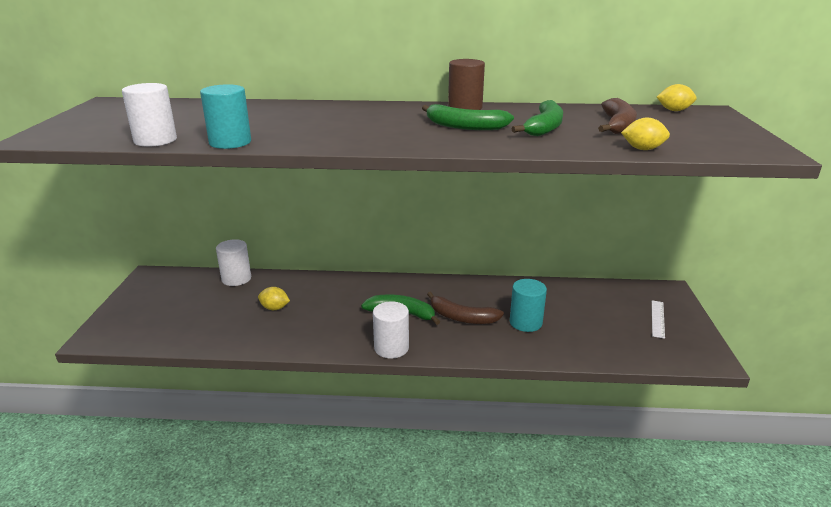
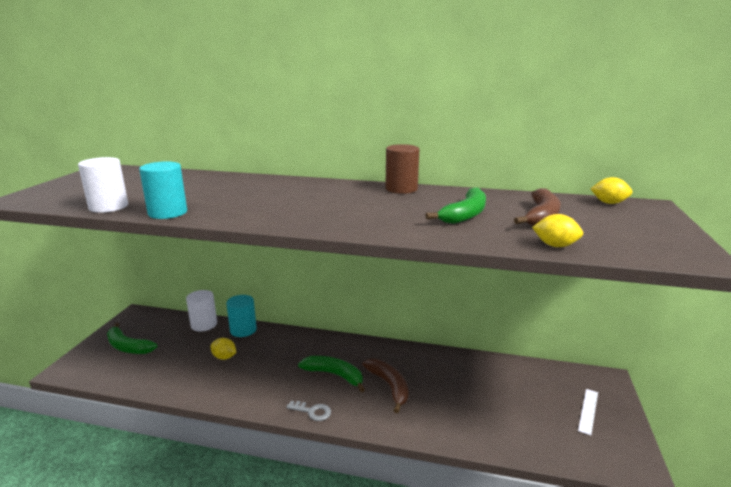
camera: 10 degrees right, 5 degrees down
(391, 348) = (312, 411): white cylinder -> grey key
(462, 317) = (389, 386): brown banana -> brown banana turned 150 degrees counterclockwise
(464, 126) = (388, 209): green banana -> green banana (128, 347)
(525, 322) = (450, 399): turquoise cylinder -> turquoise cylinder (243, 330)

